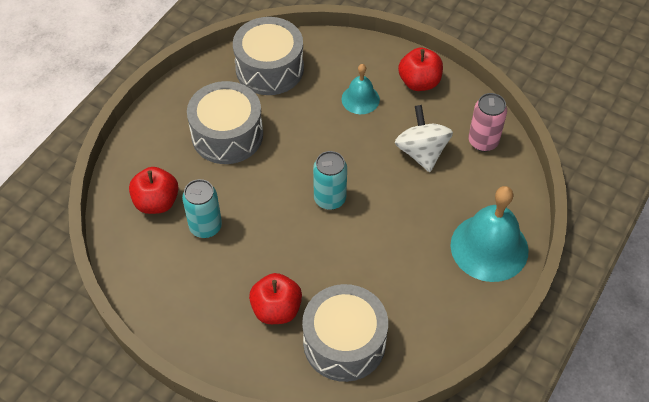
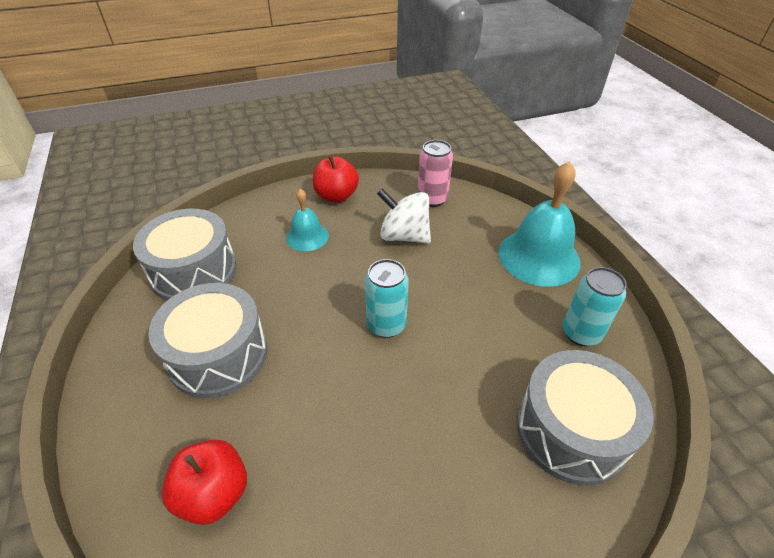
camera: 50 degrees left, 10 degrees down
(205, 227) = (304, 462): turquoise can -> turquoise can (581, 333)
(276, 309) = (481, 467): red apple -> none

